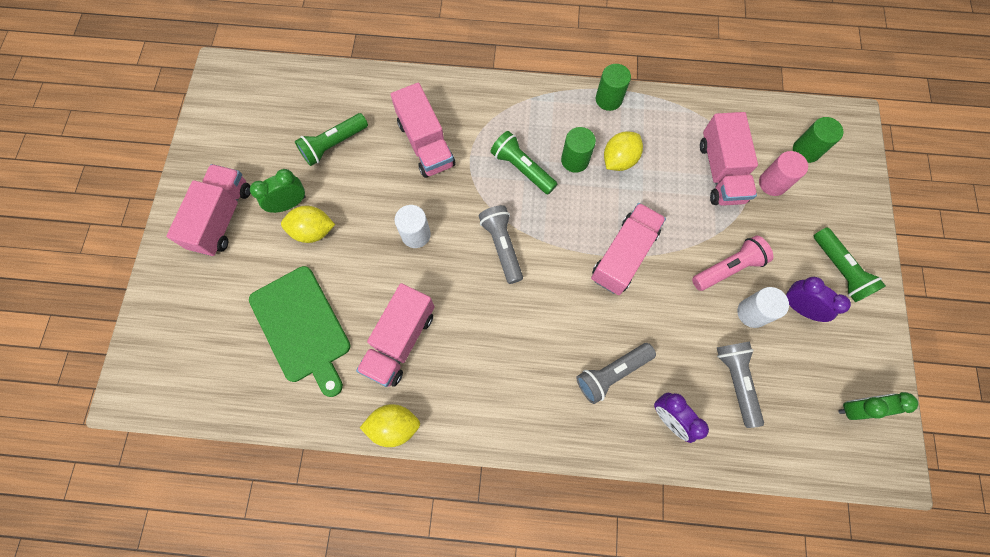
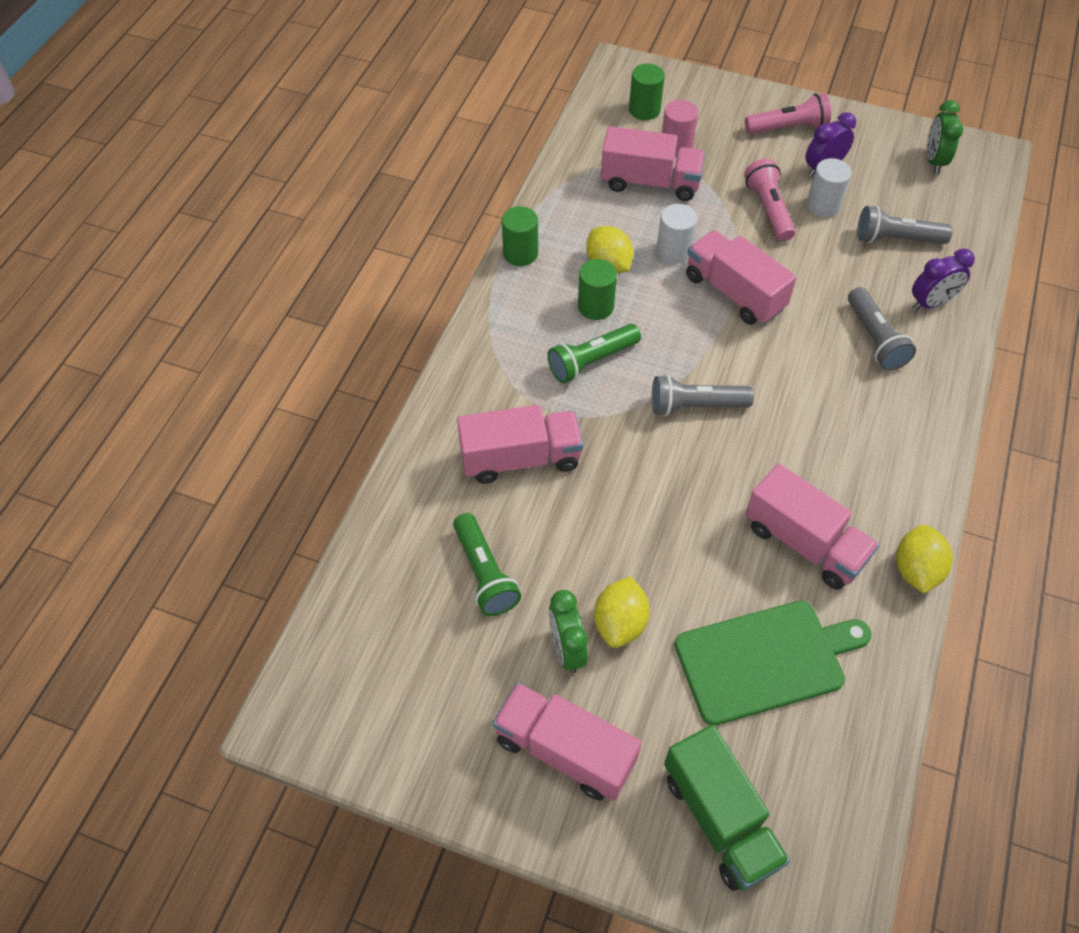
camera: 75 degrees left, 15 degrees down
(189, 315) = (719, 819): none -> green truck
(416, 234) = (656, 496): white cylinder -> white cylinder (673, 251)
(839, 270) = (788, 128): green flashlight -> pink flashlight

